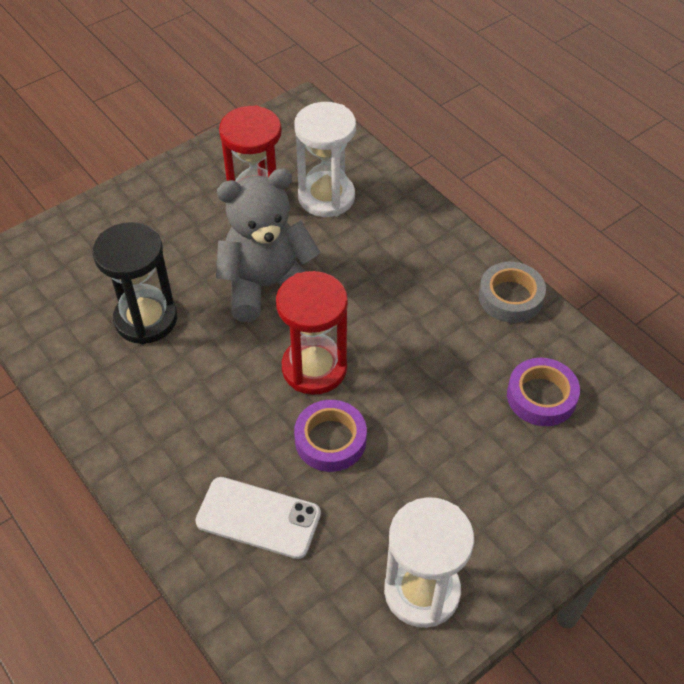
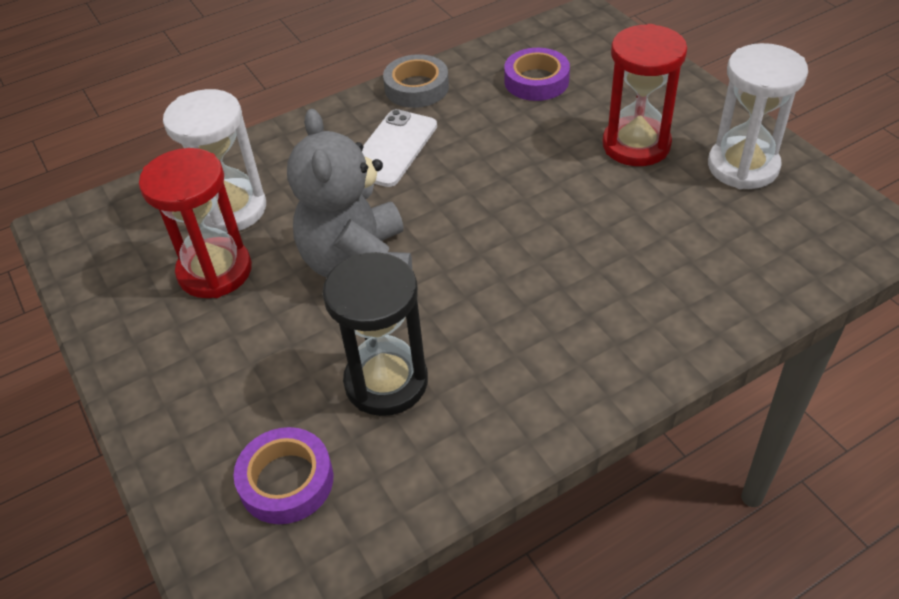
camera: 80 degrees left, 5 degrees down
(258, 518) = (675, 275): white phone -> white phone (393, 148)
(314, 368) = (485, 227): red hourglass -> red hourglass (636, 145)
(330, 440) = (579, 218): purple tape -> purple tape (286, 481)

